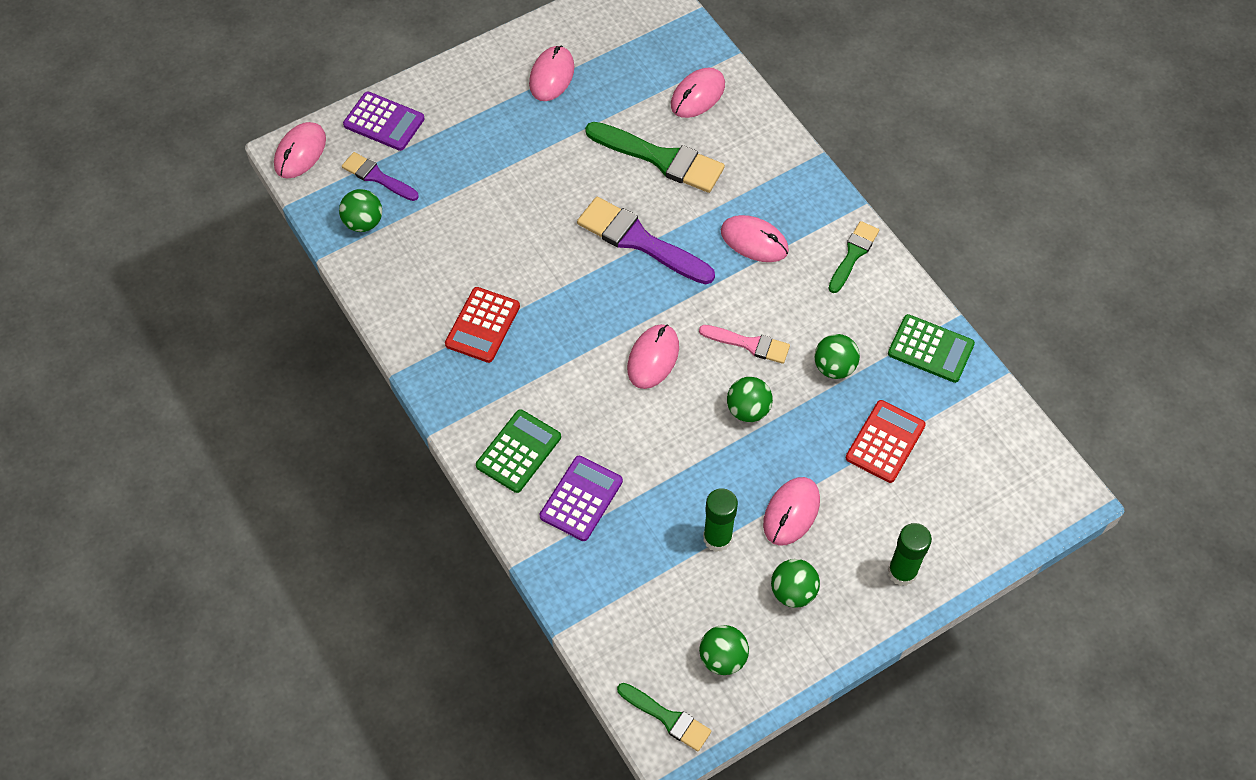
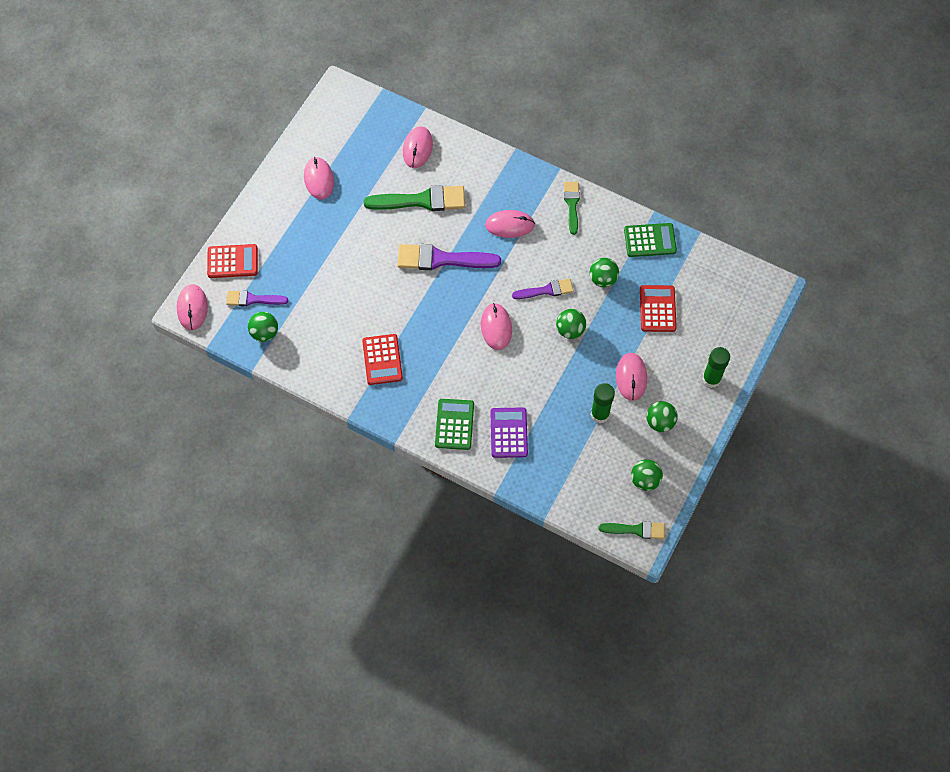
camera: 30 degrees left, 5 degrees up
(384, 122) = (232, 261): purple calculator -> red calculator
(749, 344) = (546, 290): pink brush -> purple brush

